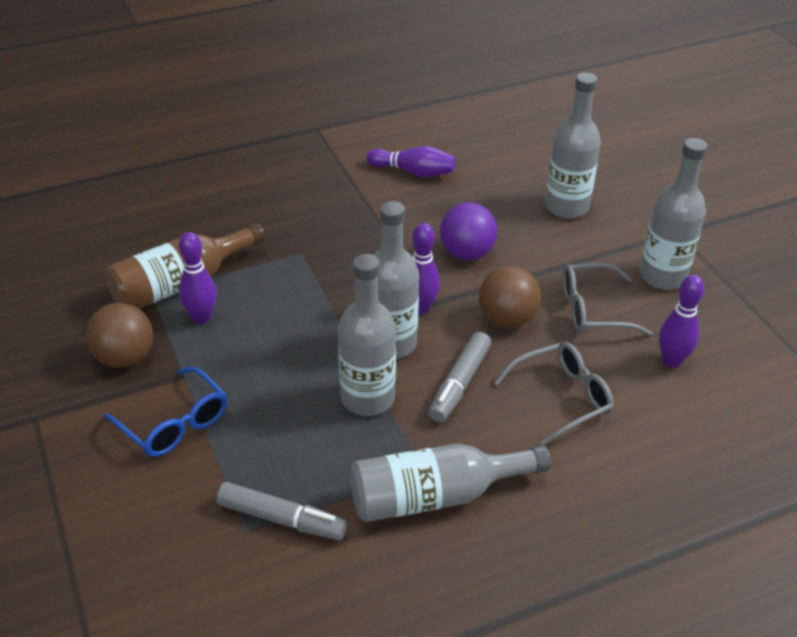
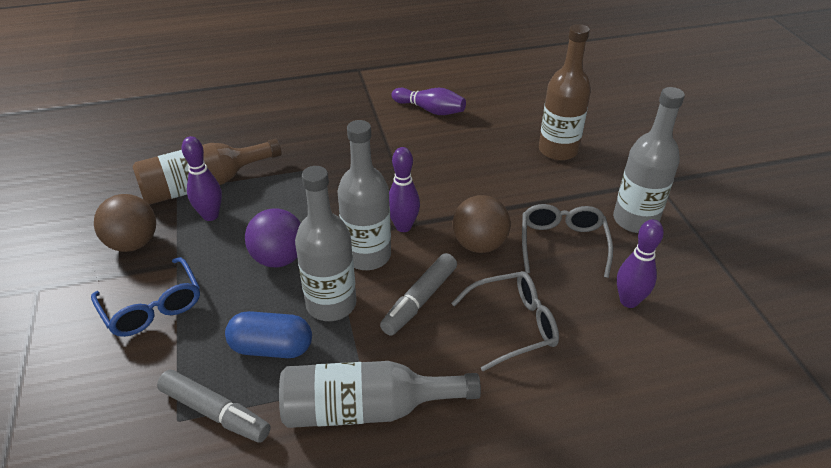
camera: 10 degrees right, 0 degrees up
(319, 449) = (271, 347): none -> blue capsule
(466, 253) = (458, 182): purple ball -> purple ball (279, 258)
(566, 207) = (558, 150): grey bottle -> brown bottle
(593, 310) = (562, 244): grey glasses -> grey glasses turned 90 degrees clockwise

